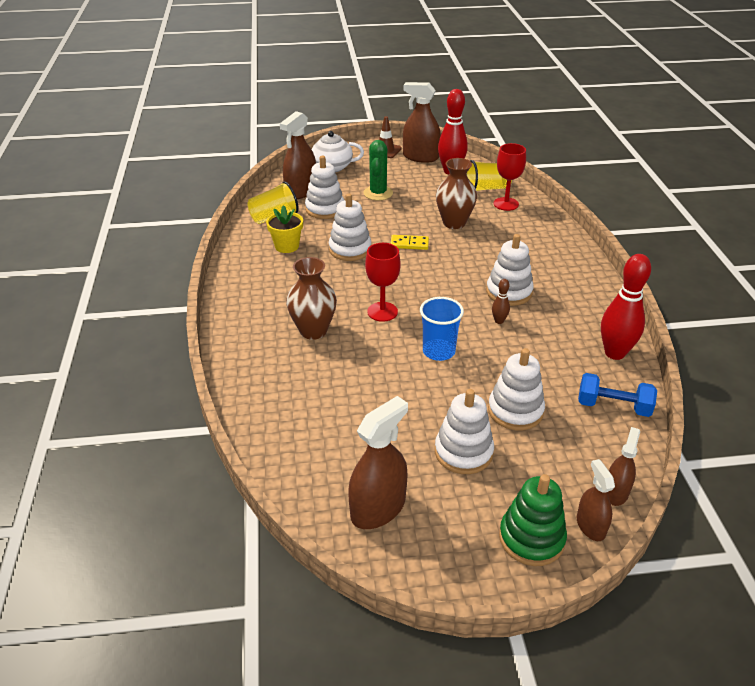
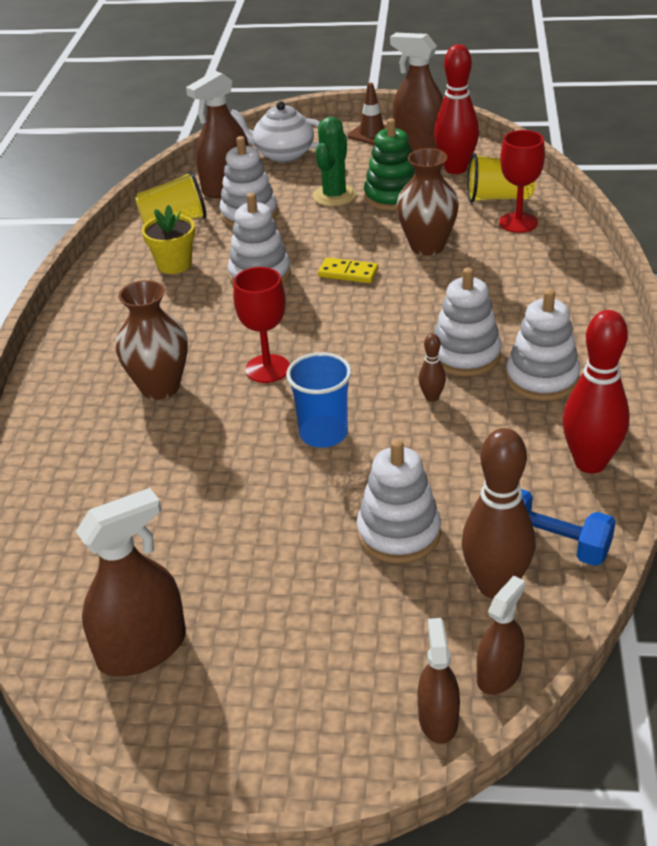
camera: 15 degrees right, 0 degrees up
(463, 452) = (296, 584): white stacking toy -> white stacking toy (542, 379)
(531, 538) = (341, 724): green stacking toy -> green stacking toy (392, 197)
(590, 437) = (495, 586): none -> brown bowling pin

